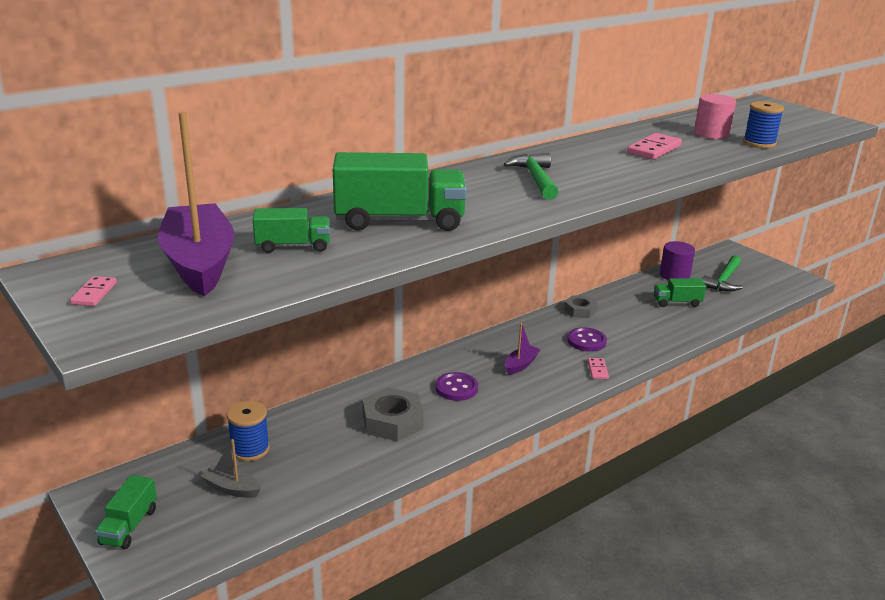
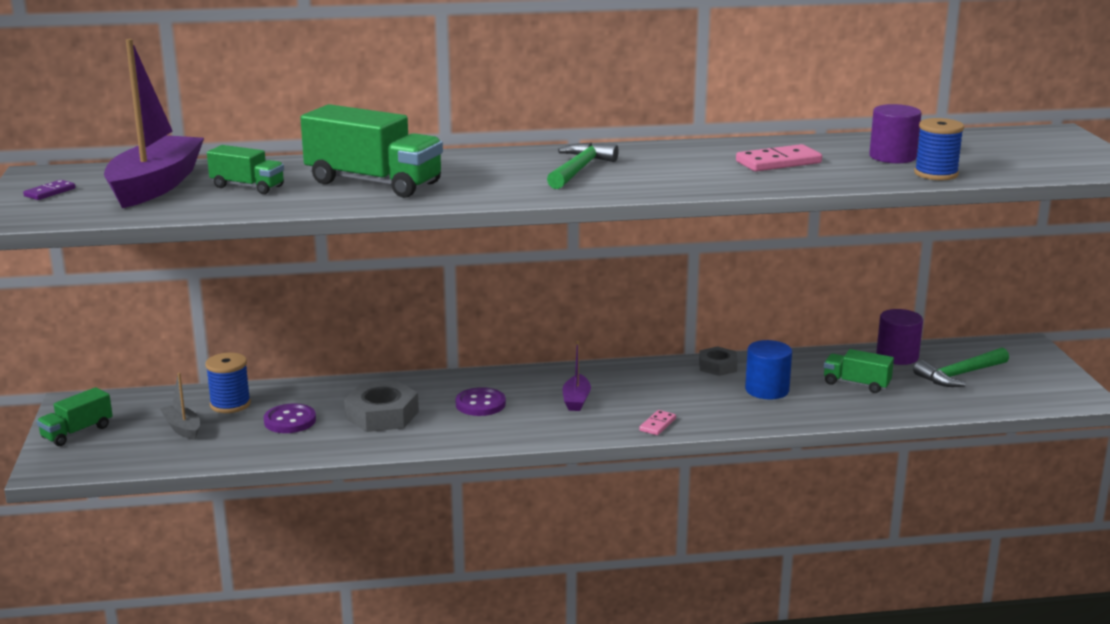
camera: 30 degrees right, 5 degrees down
(94, 293) = (50, 192): pink domino -> purple domino
(520, 365) = (576, 400): purple boat -> purple boat turned 120 degrees clockwise
(586, 341) = (683, 396): purple button -> purple button (290, 421)
(631, 321) = (767, 390): none -> blue cylinder
(711, 134) = (892, 157): pink cylinder -> purple cylinder

